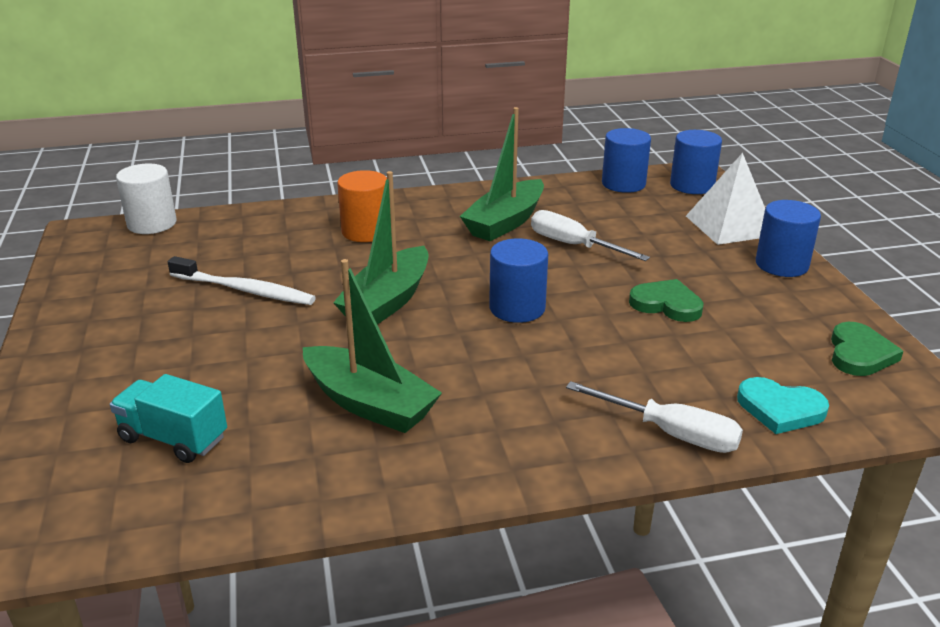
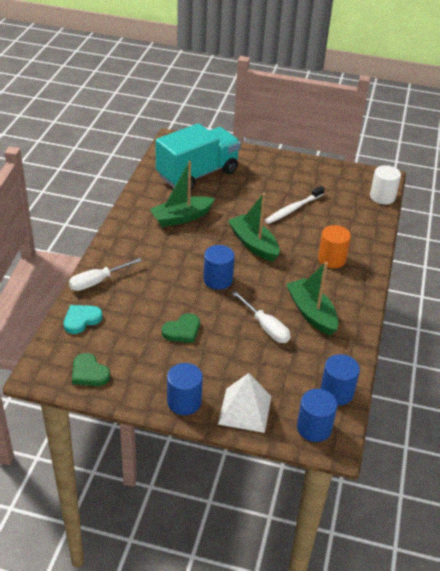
camera: 115 degrees right, 10 degrees up
(173, 438) = (197, 174): turquoise truck -> turquoise truck, size x2.07
(573, 245) = (266, 327): white screwdriver -> white screwdriver turned 75 degrees clockwise

